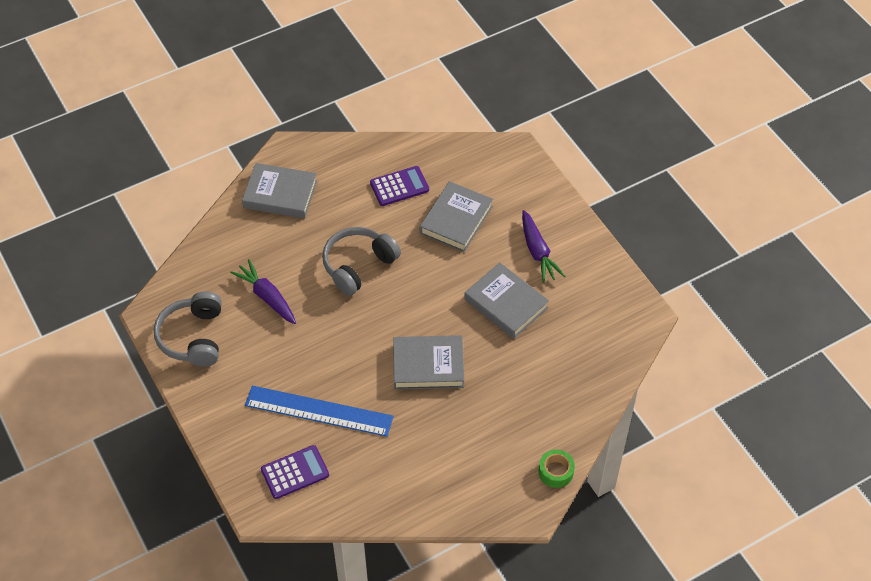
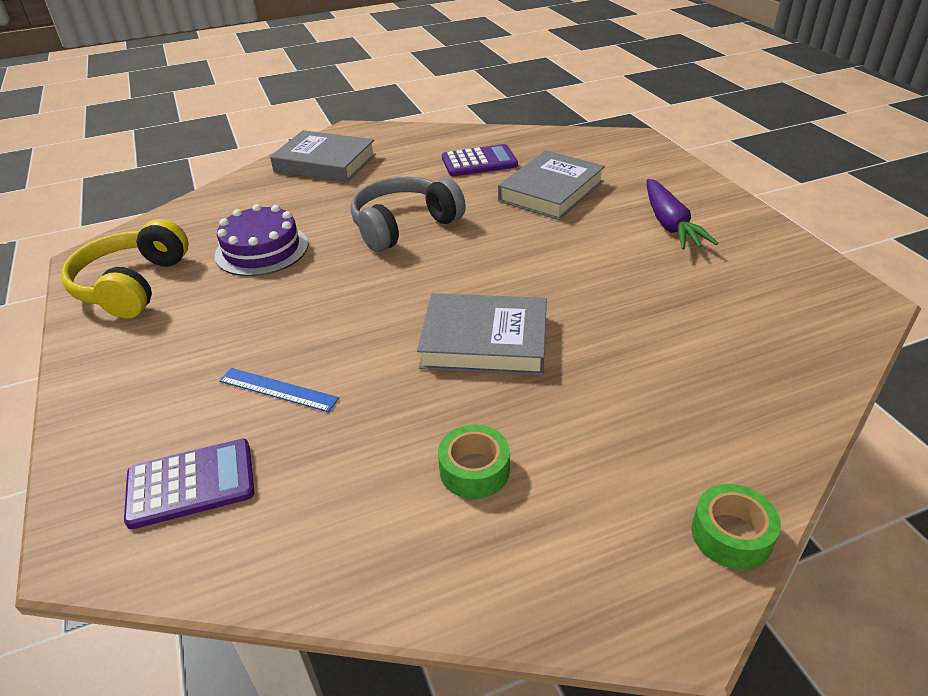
camera: 10 degrees right, 15 degrees down
(193, 337) = (132, 285): grey headphones -> yellow headphones
(267, 297) = (262, 249): purple carrot -> purple cake
(319, 411) = (278, 389): blue ruler -> blue ruler, size x0.48
(435, 450) = (474, 470): none -> green tape
(506, 303) = (621, 275): grey book -> none

